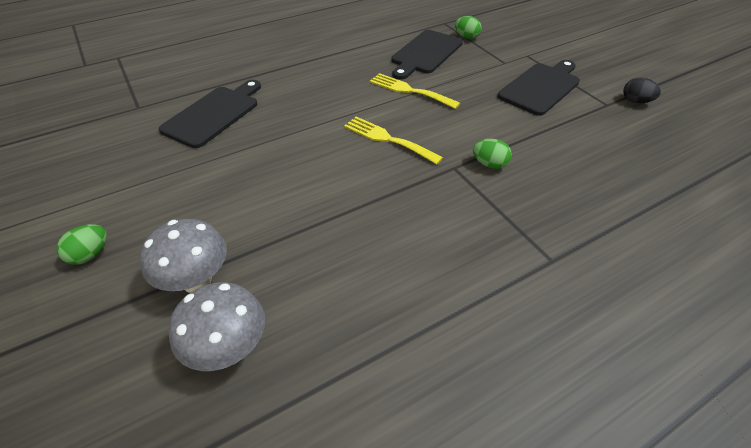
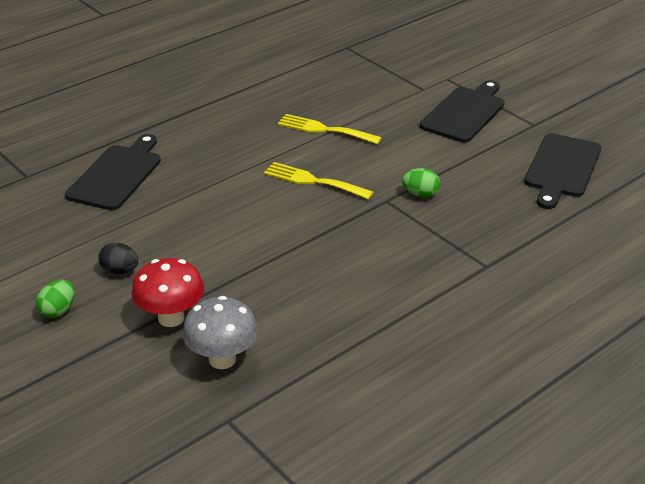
camera: 10 degrees left, 10 degrees down
(197, 281) = (171, 318): grey mushroom -> red mushroom
(425, 53) = (332, 86): black cutting board -> black cutting board (562, 168)
(466, 37) = (375, 63): green egg -> none
(636, 101) = (563, 118): black egg -> black egg (120, 271)

